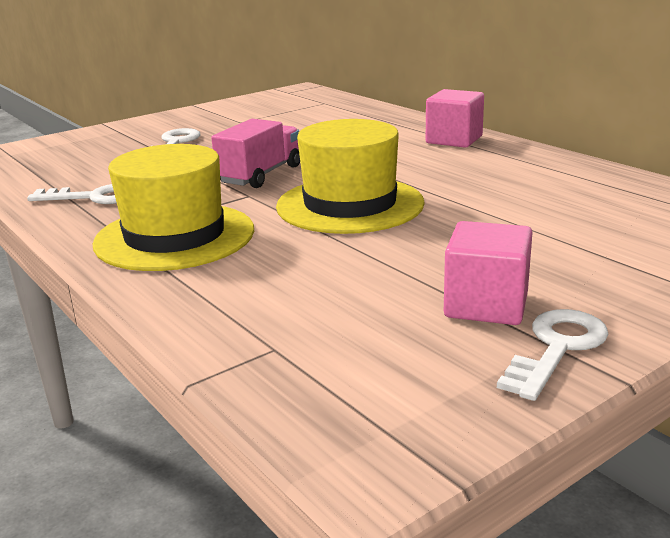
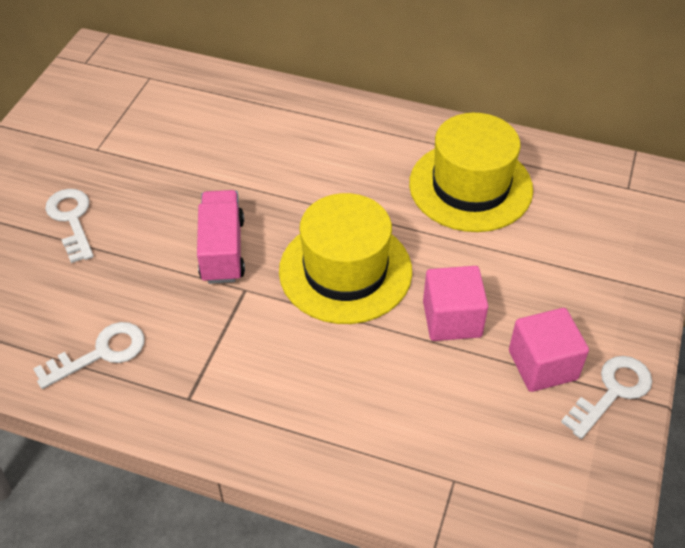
camera: 35 degrees left, 25 degrees up
(175, 236) = (246, 382): yellow hat -> yellow hat (470, 186)
(454, 140) = (340, 121): pink cube -> pink cube (452, 319)
(557, 348) = (612, 392): white key -> white key turned 45 degrees clockwise

